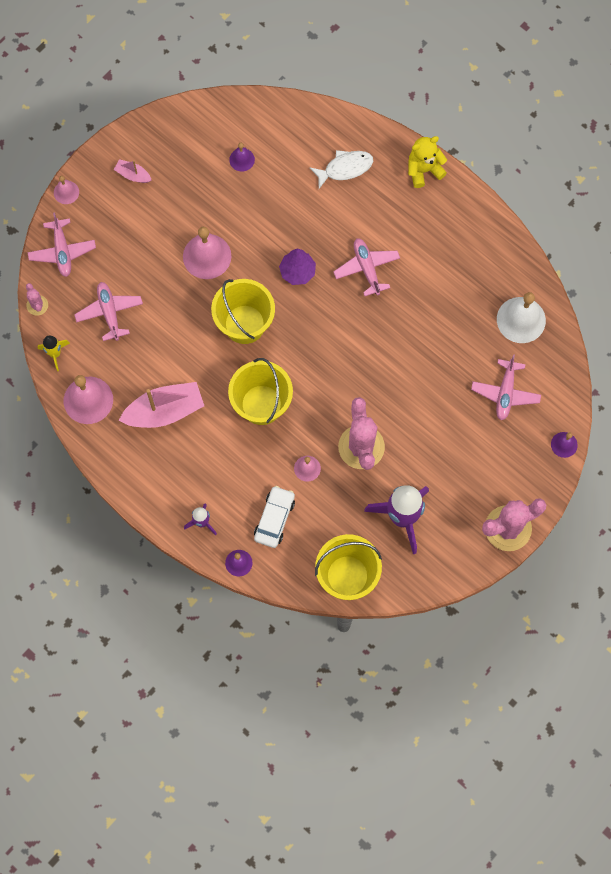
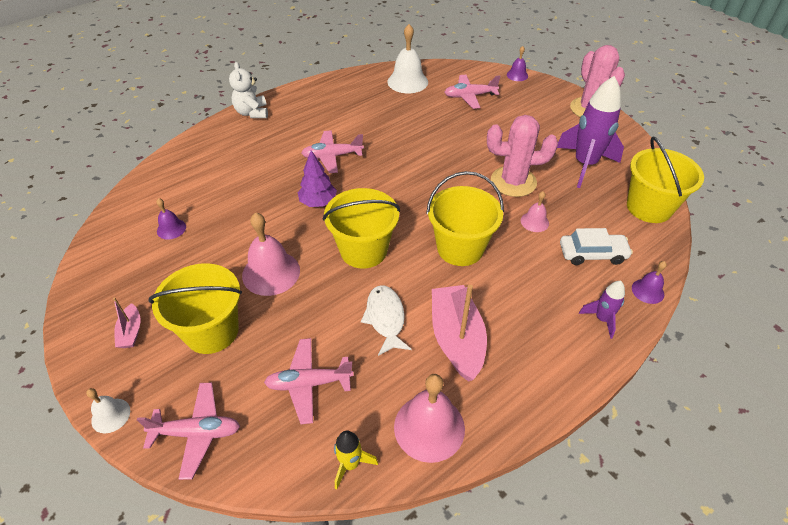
camera: 80 degrees left, 25 degrees down
(37, 305) = (267, 480): pink cactus -> none
(66, 192) = (111, 415): pink bell -> white bell
(133, 175) = (131, 332): pink boat -> pink boat turned 45 degrees counterclockwise
(143, 231) = (211, 331): none -> yellow bucket
(274, 519) = (592, 254): white car -> white car turned 150 degrees clockwise
(345, 168) = (224, 157): white fish -> white fish (385, 318)
(424, 170) = (252, 113): yellow teddy bear -> white teddy bear
(505, 393) = (470, 96): pink plane -> pink plane turned 150 degrees clockwise

